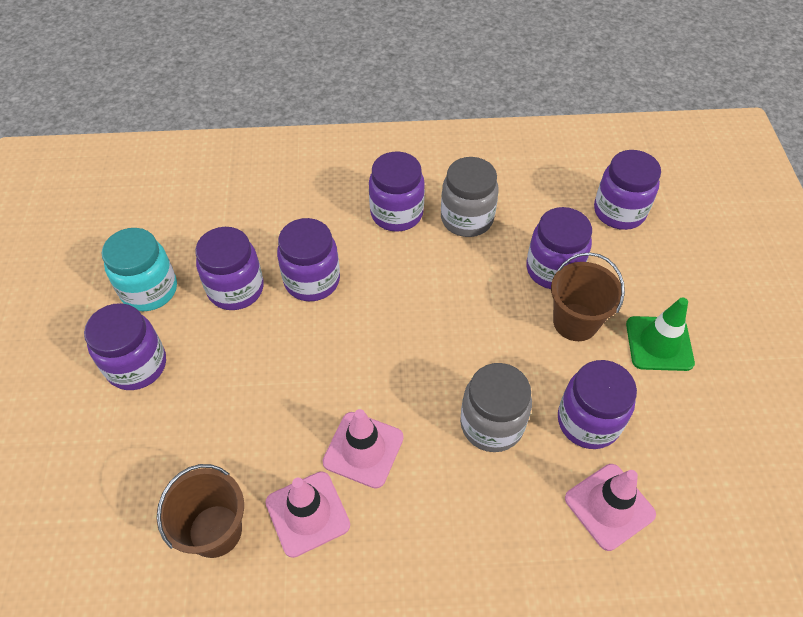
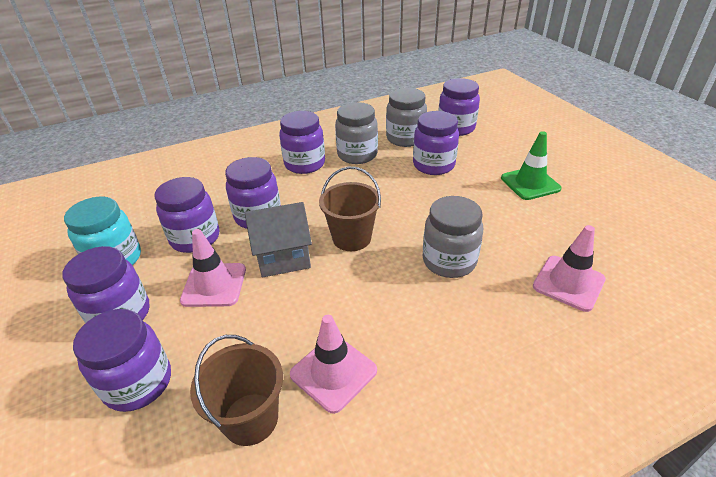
camera: 20 degrees left, 15 degrees down
(317, 349) = (283, 256): none -> grey house
(363, 449) = (358, 309): pink traffic cone -> pink traffic cone (214, 285)
(541, 209) = (405, 138): none -> grey jar
(575, 322) = (467, 187): brown bucket -> brown bucket (351, 238)
(588, 421) = (516, 238): purple jar -> purple jar (138, 383)

